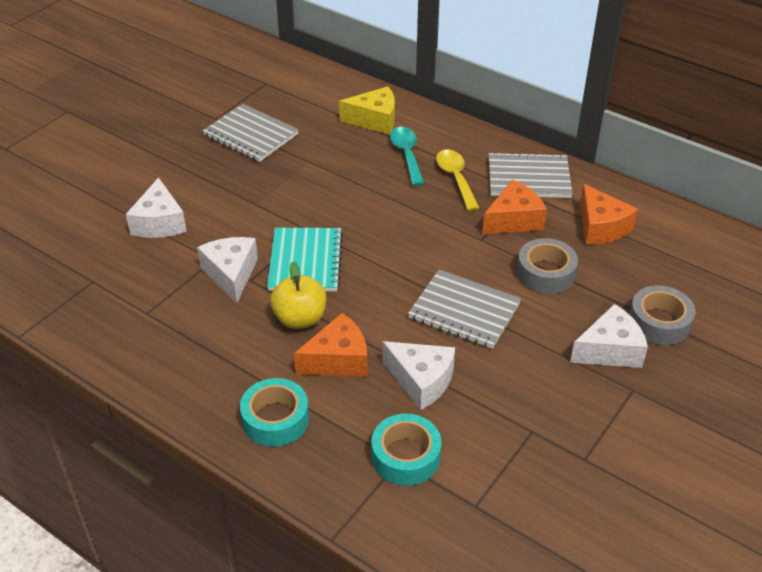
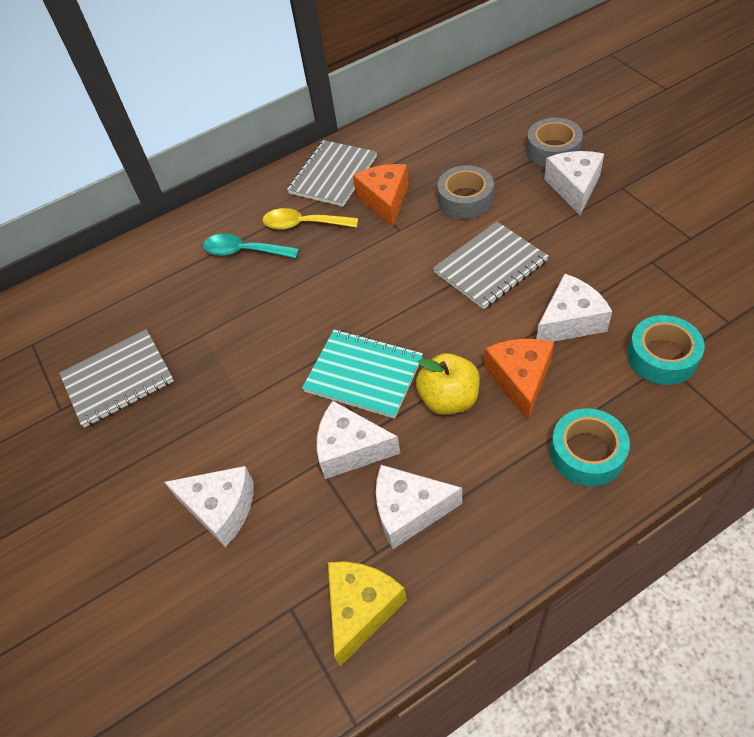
camera: 60 degrees left, 10 degrees up
(186, 321) = (409, 511): none -> white cheese
(374, 120) = (171, 263): yellow cheese -> yellow cheese (361, 609)
(600, 227) = (424, 149): orange cheese -> none

